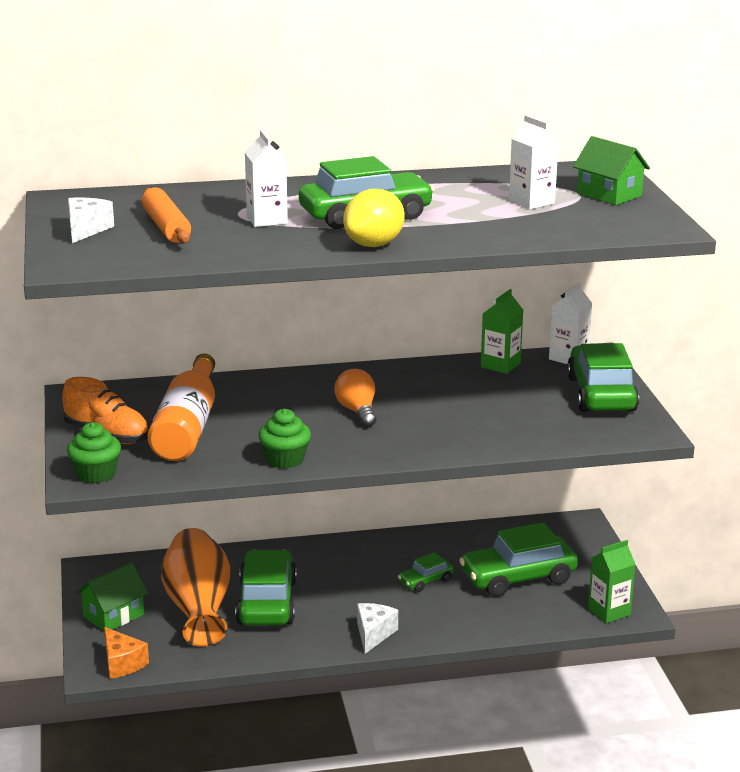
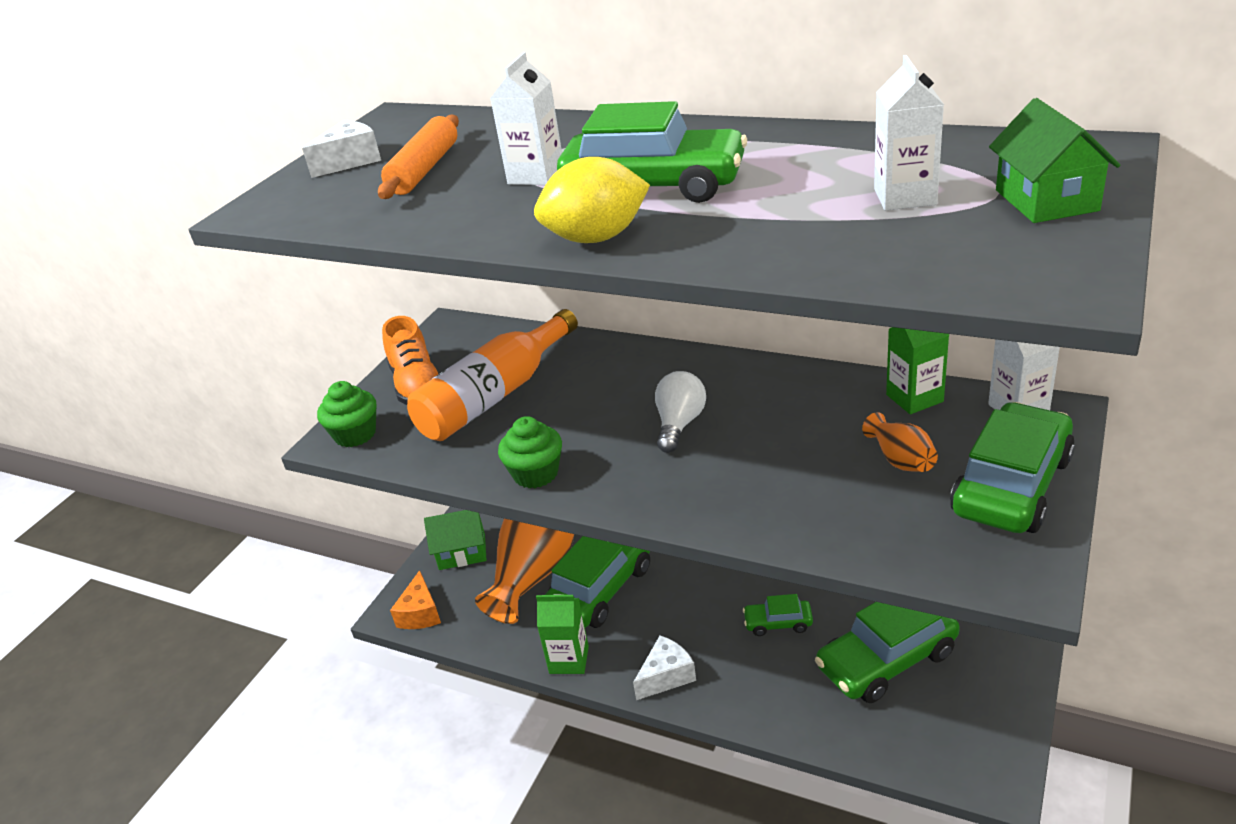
camera: 40 degrees right, 10 degrees up
(357, 411) = (679, 424): orange light bulb -> white light bulb
(518, 578) = (887, 660): green car -> green car turned 45 degrees counterclockwise
(525, 397) = (900, 460): none -> orange vase
(609, 612) = (963, 762): green carton -> green carton (569, 660)

